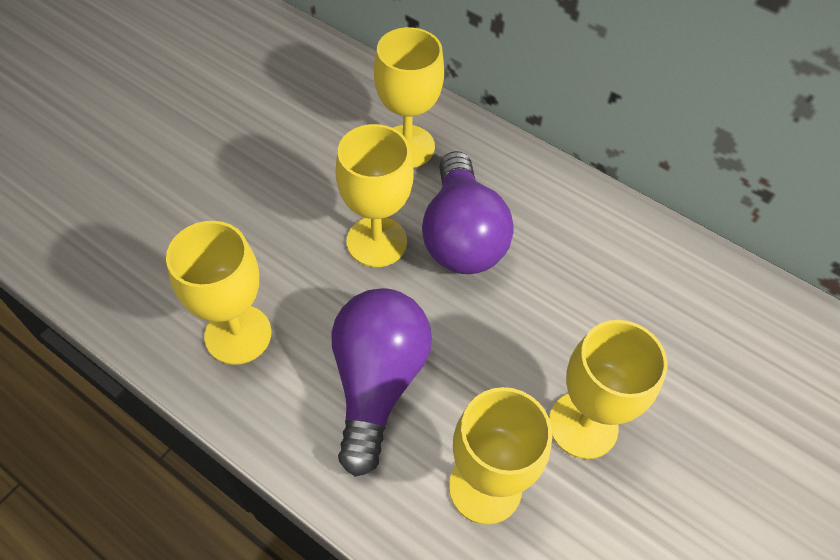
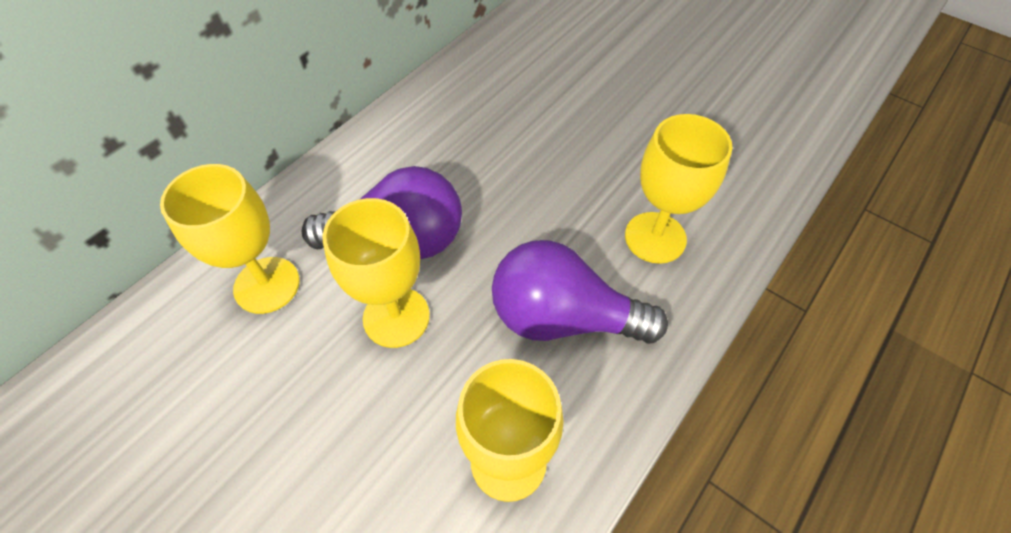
camera: 85 degrees left, 0 degrees up
(583, 425) = (595, 169): yellow goblet -> none

